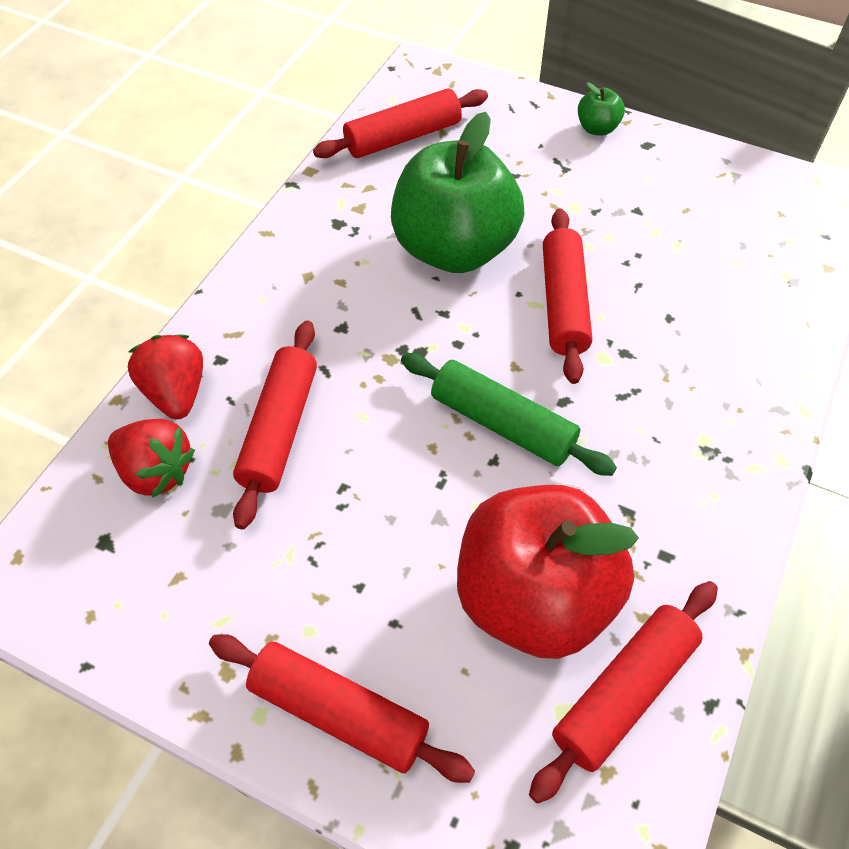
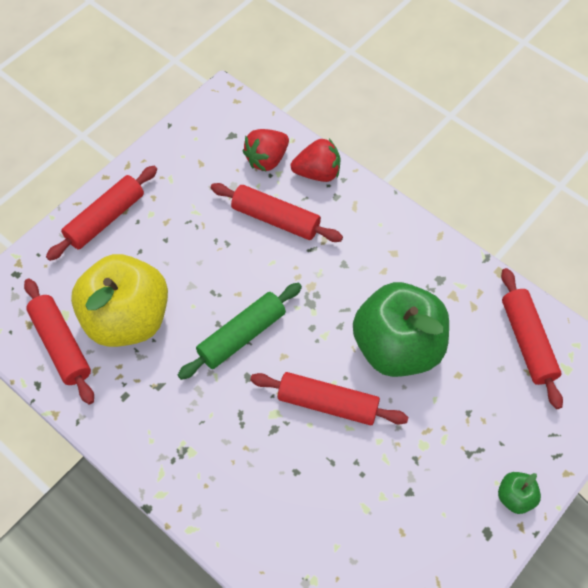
camera: 105 degrees right, 5 degrees up
(534, 597) = (127, 319): red apple -> yellow apple

